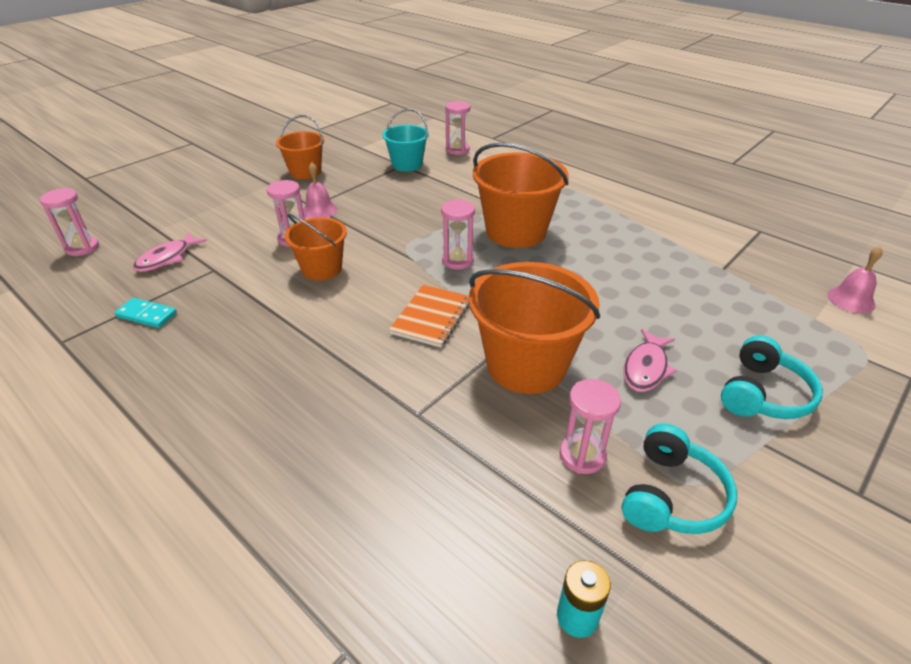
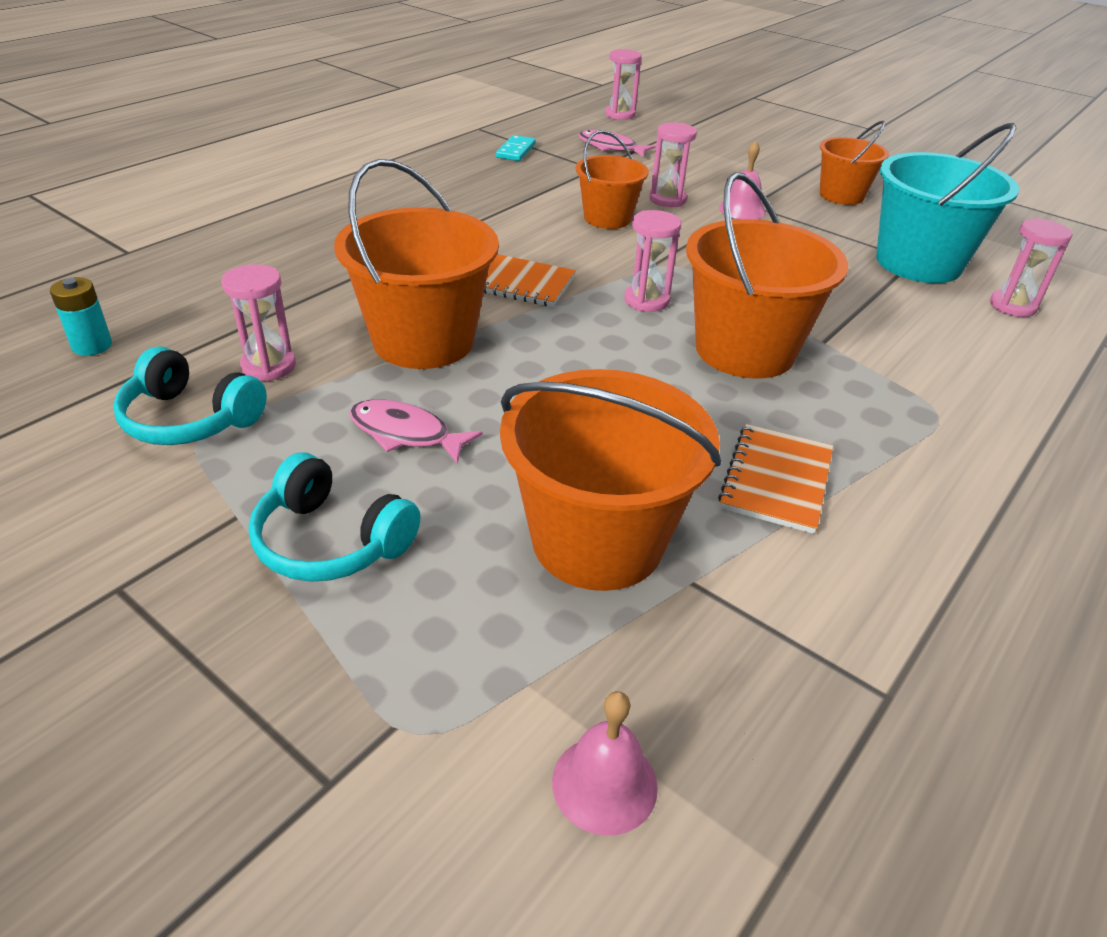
camera: 85 degrees right, 0 degrees up
(407, 164) = (918, 263): turquoise bucket -> turquoise bucket, size x1.66
(637, 237) = (776, 480): none -> orange notebook
(709, 294) = (597, 541): none -> orange bucket

